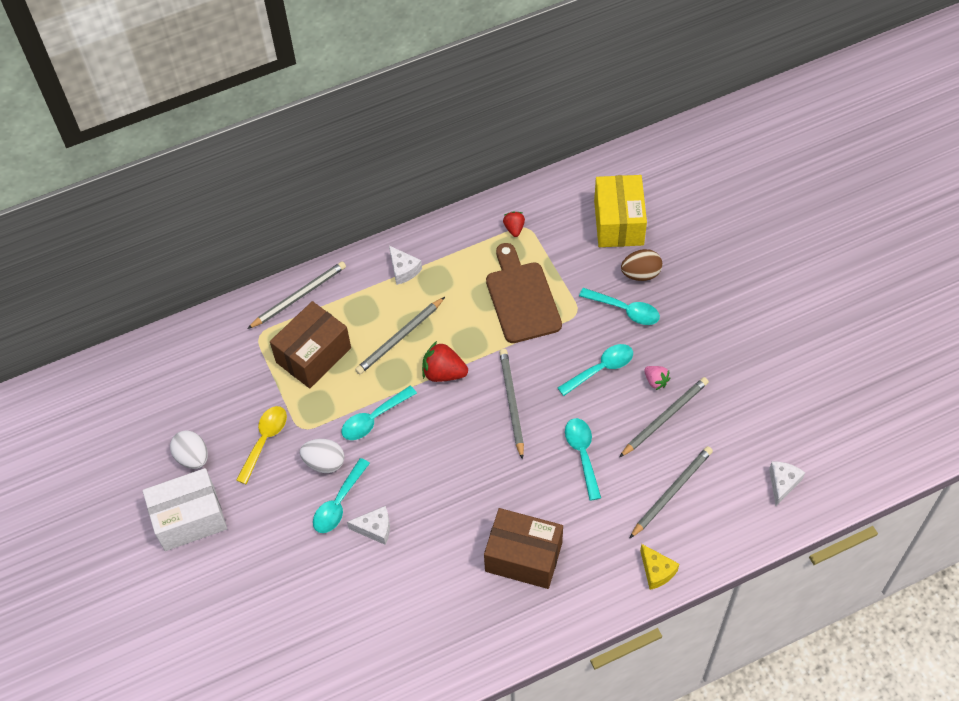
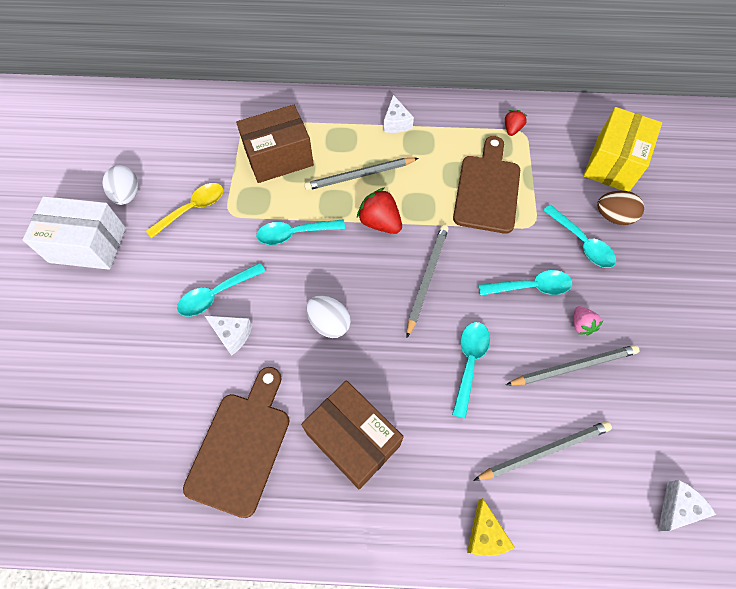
camera: 25 degrees right, 5 degrees up
(299, 296) = (298, 107): grey pencil -> none
(324, 463) = (228, 252): white egg -> white egg (329, 323)
(439, 606) = (241, 446): none -> brown cutting board

